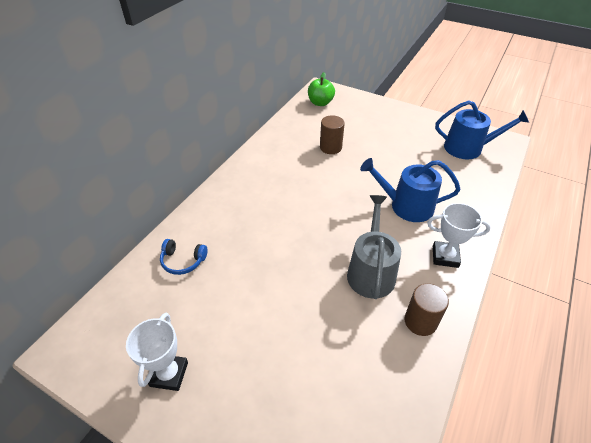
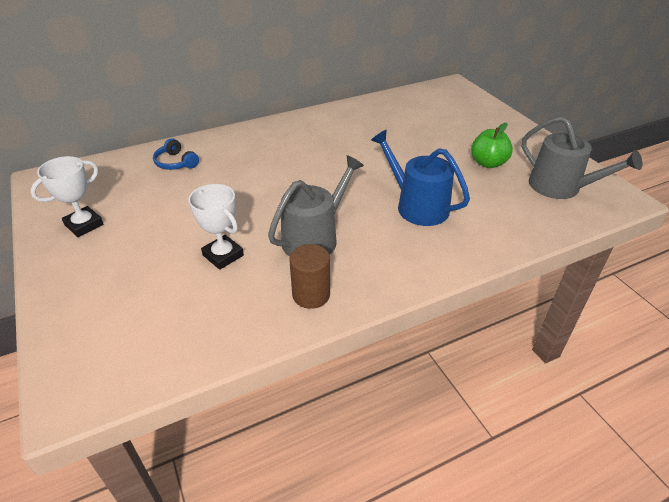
camera: 35 degrees right, 5 degrees down
(320, 103) = (436, 95): green apple -> green apple (488, 163)
(330, 147) = (400, 133): brown cylinder -> none
(445, 256) = (403, 261): white trophy -> white trophy (223, 255)
(468, 148) = (560, 187): blue watering can -> grey watering can

